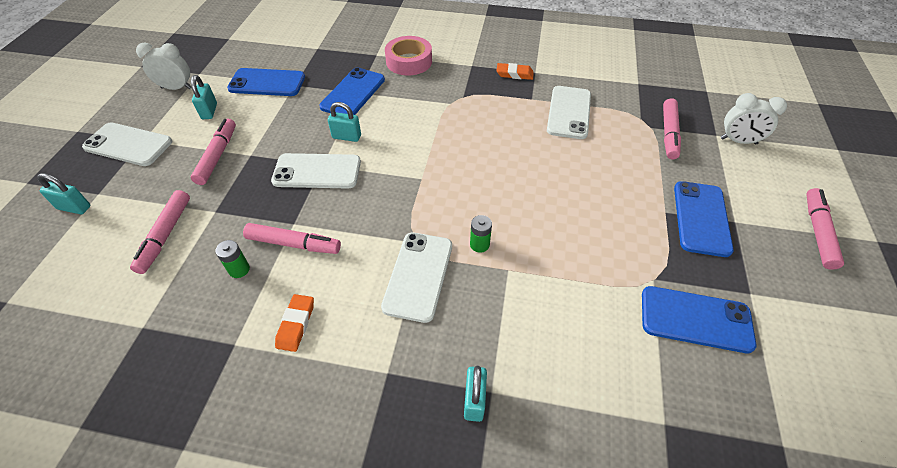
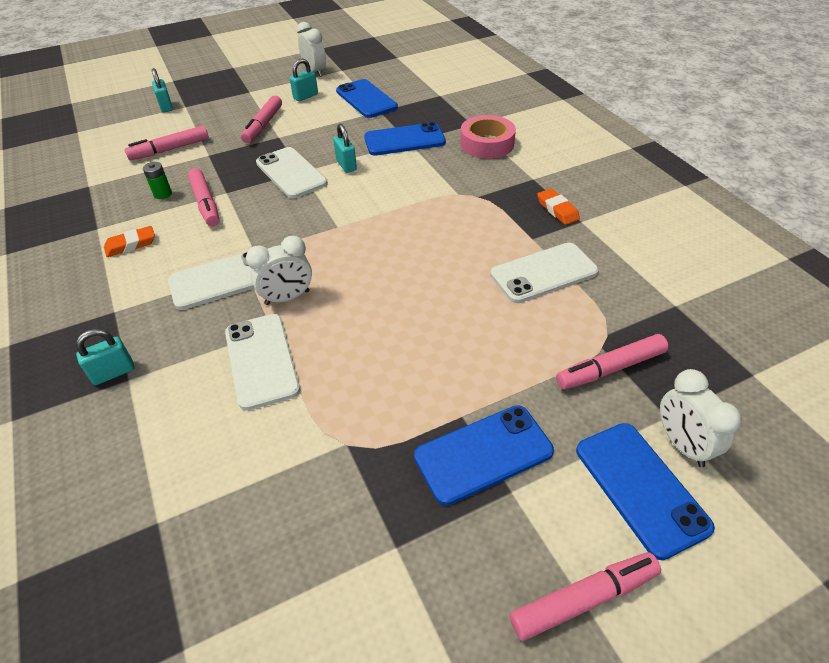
camera: 55 degrees right, 5 degrees down
(128, 144) = (239, 89): white phone -> white phone (262, 360)
(217, 156) = (263, 125): pink marker -> pink marker turned 135 degrees clockwise
(479, 244) = (287, 298): green battery -> white clock
(695, 319) = (313, 503): blue phone -> blue phone (640, 488)

